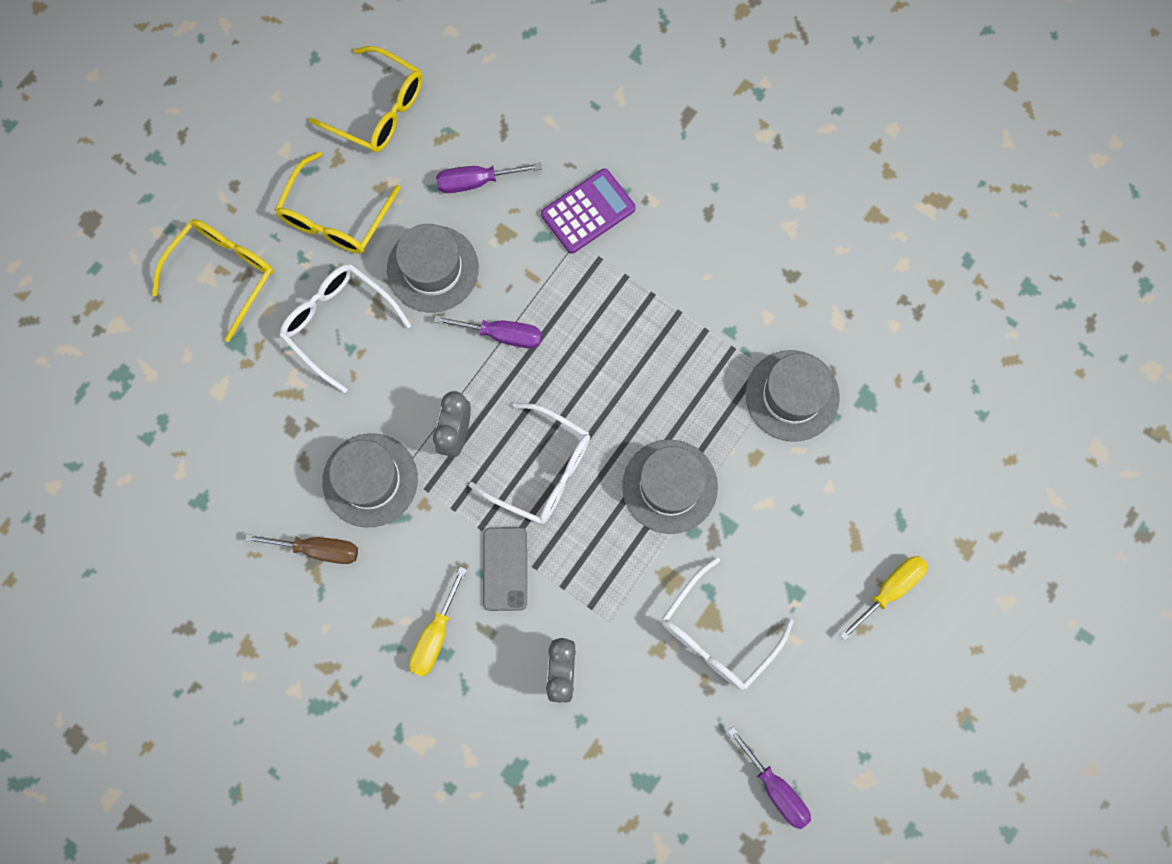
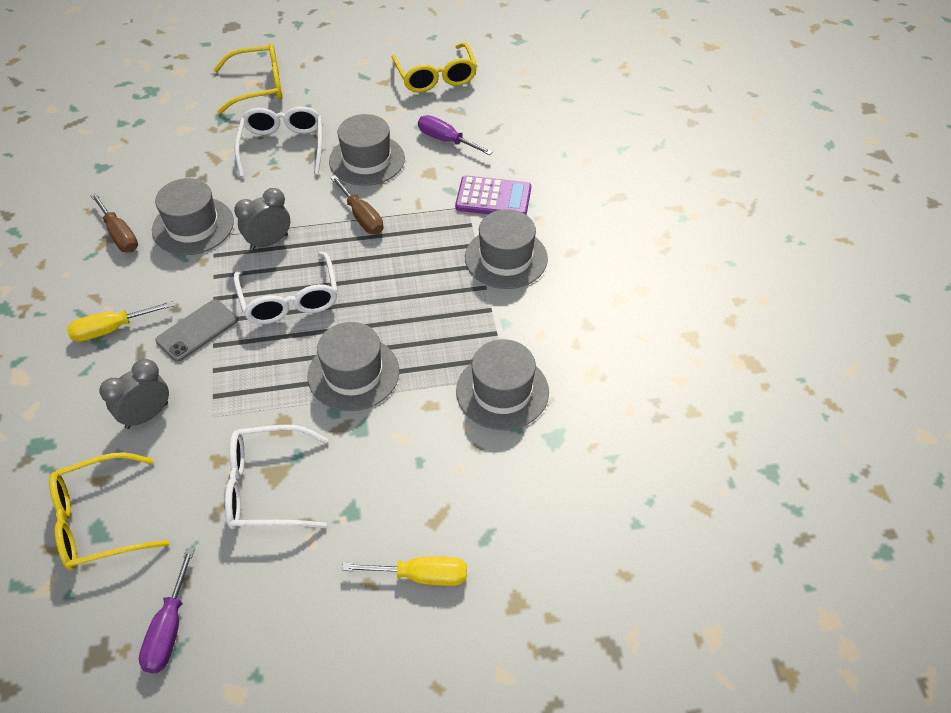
camera: 45 degrees right, 25 degrees down
(335, 217) = (348, 103): yellow glasses -> yellow glasses (99, 521)
(502, 335) = (362, 217): purple screwdriver -> brown screwdriver
(665, 267) = (506, 258): none -> grey hat

